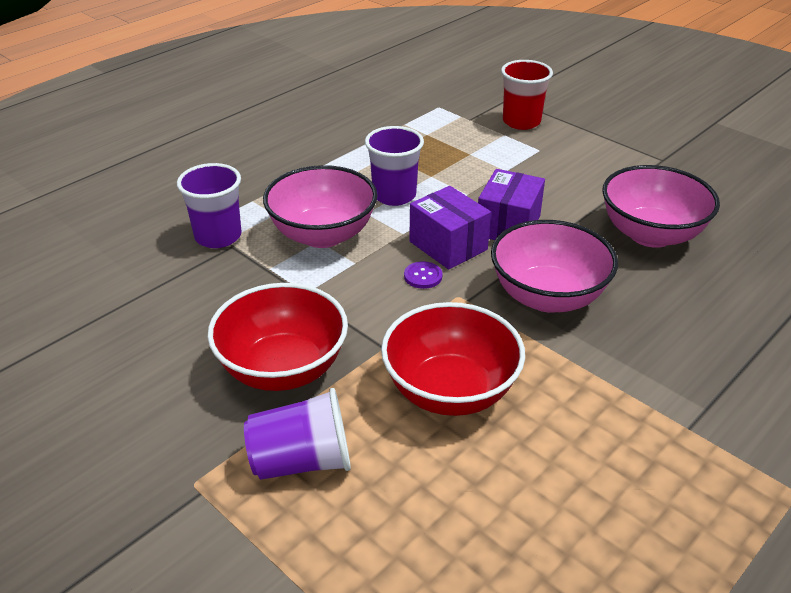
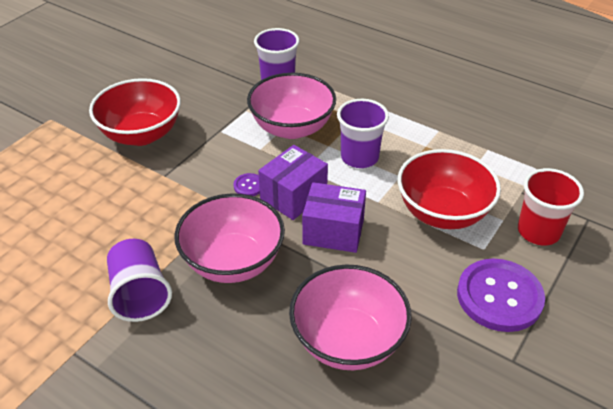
camera: 80 degrees right, 5 degrees up
(302, 461) = (61, 155): purple cup -> purple cup (140, 294)
(450, 391) = (119, 212): red bowl -> red bowl (442, 212)
(596, 153) = (499, 296): none -> purple button

